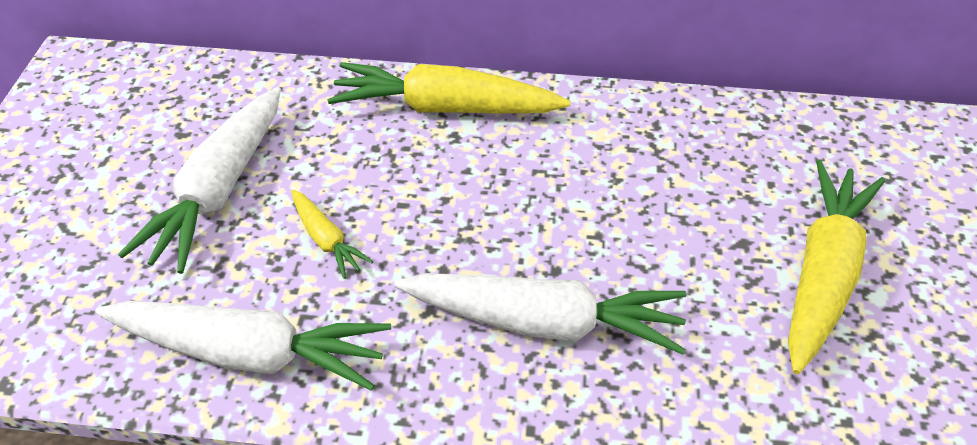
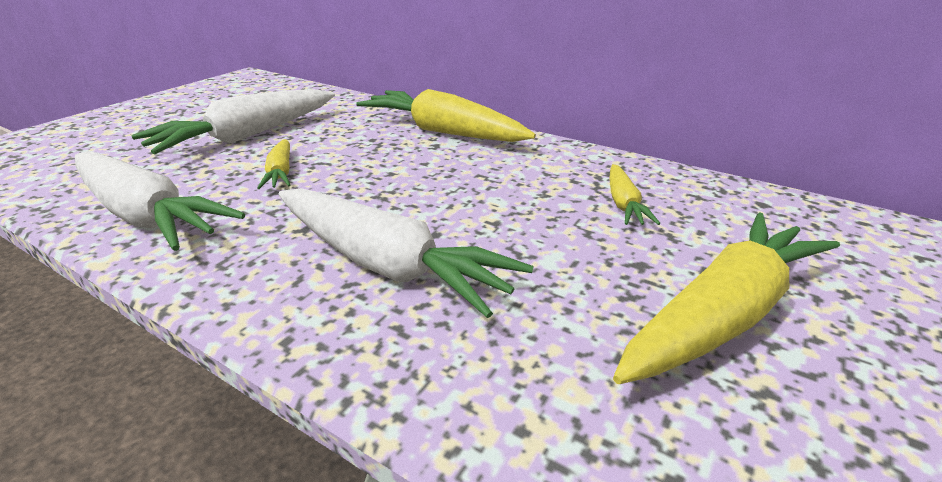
camera: 25 degrees right, 15 degrees down
(692, 169) = (623, 204): none -> yellow carrot

